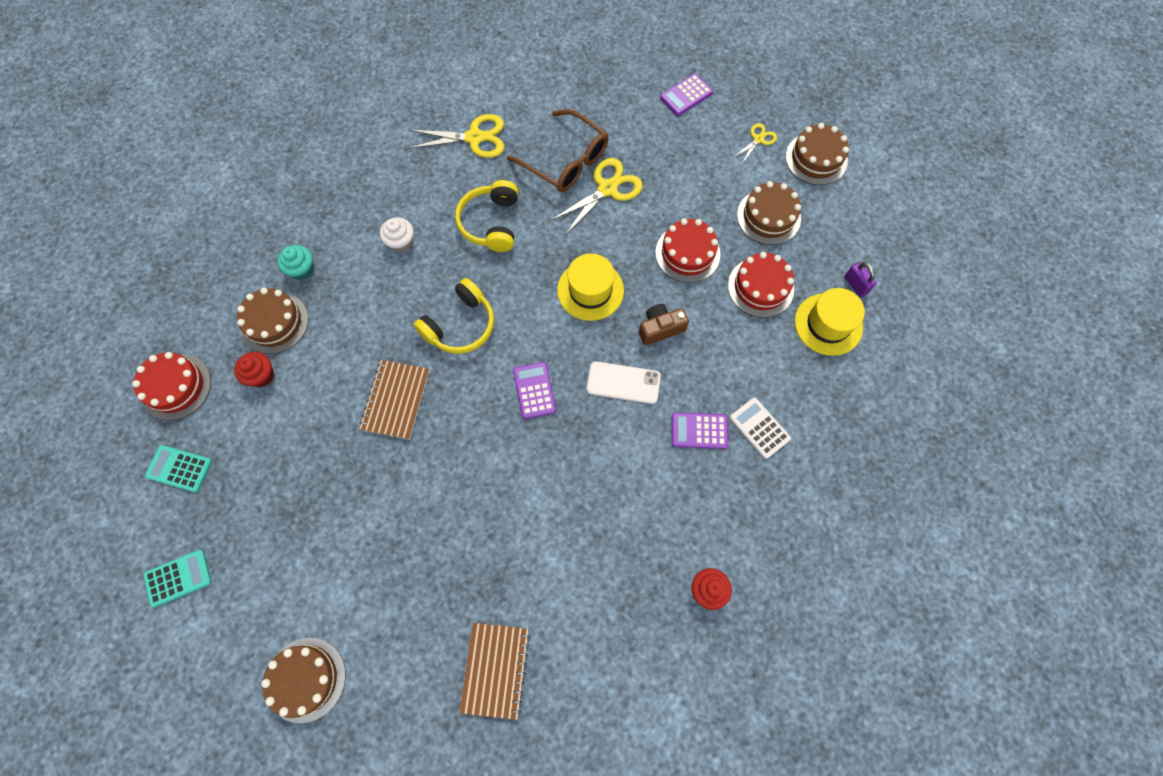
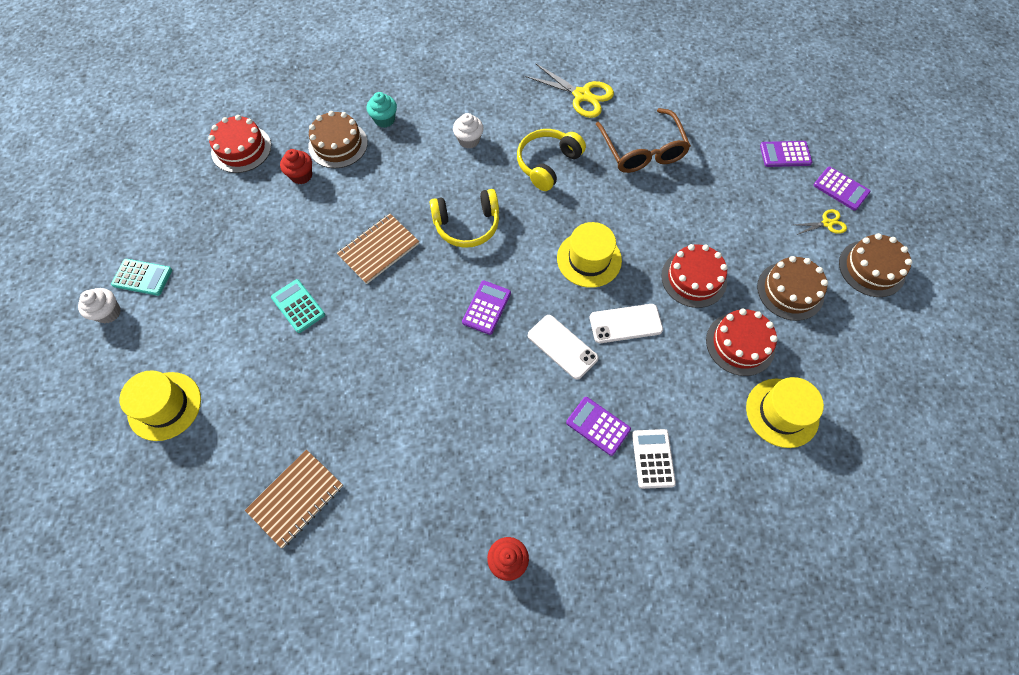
camera: 35 degrees right, 5 degrees down
(172, 635) = (108, 313): none -> white cupcake
(179, 469) = (201, 204): turquoise calculator -> turquoise calculator (298, 306)
(305, 679) = (164, 406): brown cake -> yellow hat
(607, 188) = (661, 190): yellow scissors -> none
(660, 328) = (625, 323): brown camera -> white phone
(749, 101) = (841, 189): none -> purple calculator
(855, 285) = (833, 395): purple padlock -> none

